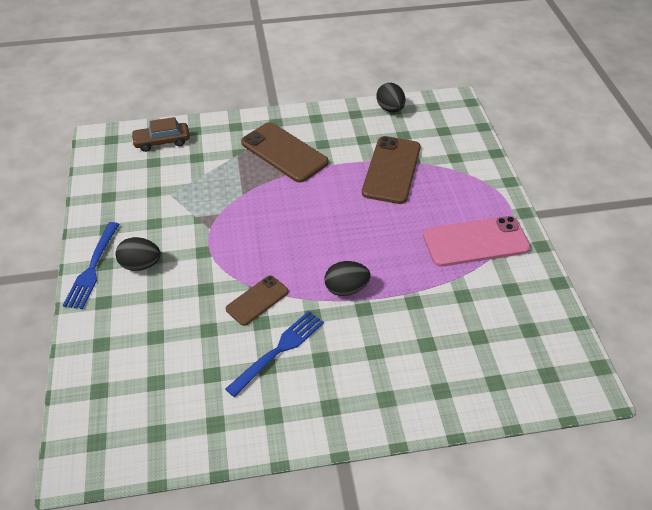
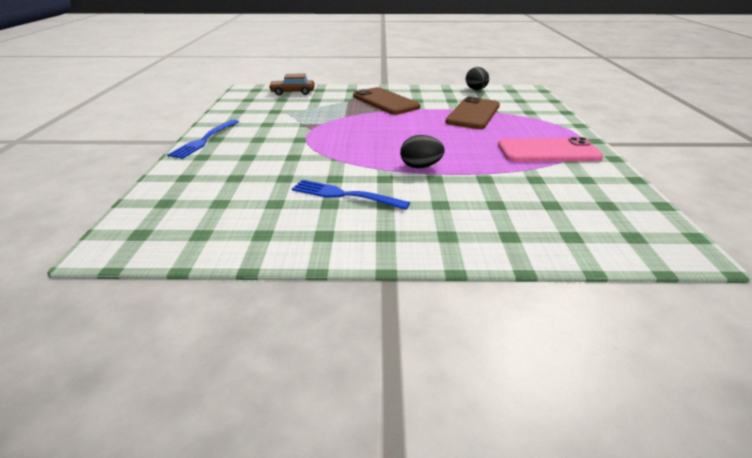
camera: 10 degrees right, 15 degrees down
(141, 265) = (244, 141): black egg -> none
(257, 300) = (336, 166): brown phone -> none
(278, 350) = (345, 195): blue fork -> blue fork turned 120 degrees counterclockwise

